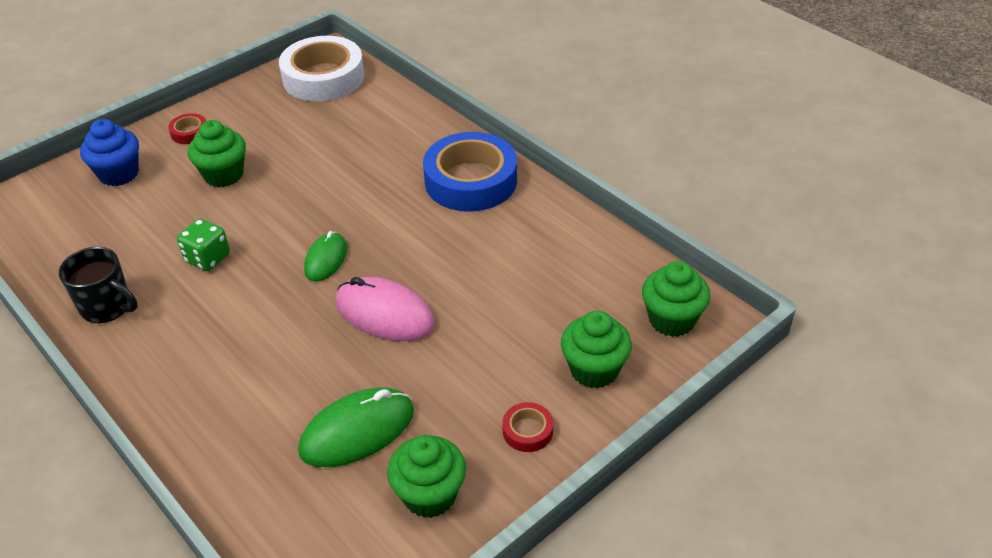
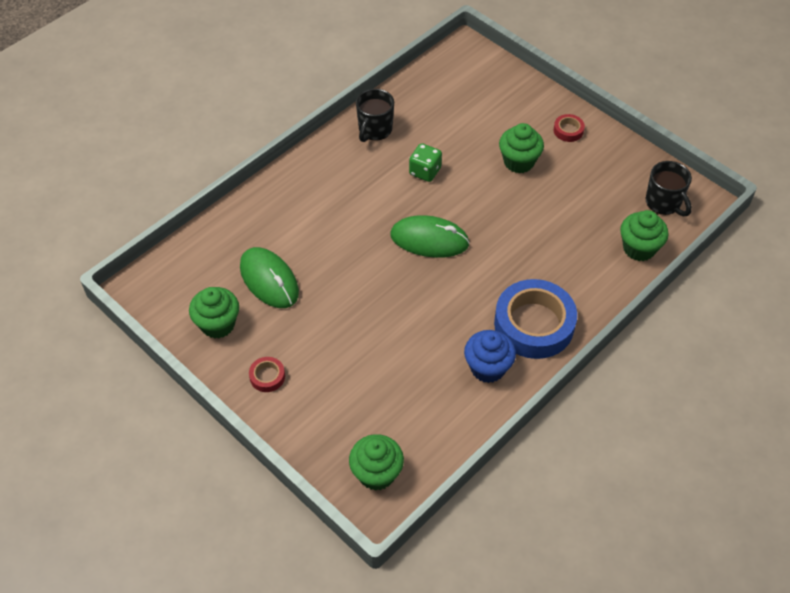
camera: 85 degrees right, 10 degrees up
(119, 174) = (511, 102): blue cupcake -> blue cupcake (487, 368)
(323, 77) = (663, 203): white tape -> black mug
(326, 259) = (429, 239): green mouse -> green mouse, size x1.59
(384, 314) = (375, 282): pink mouse -> none
(594, 370) = (323, 417): green cupcake -> green cupcake (639, 248)

